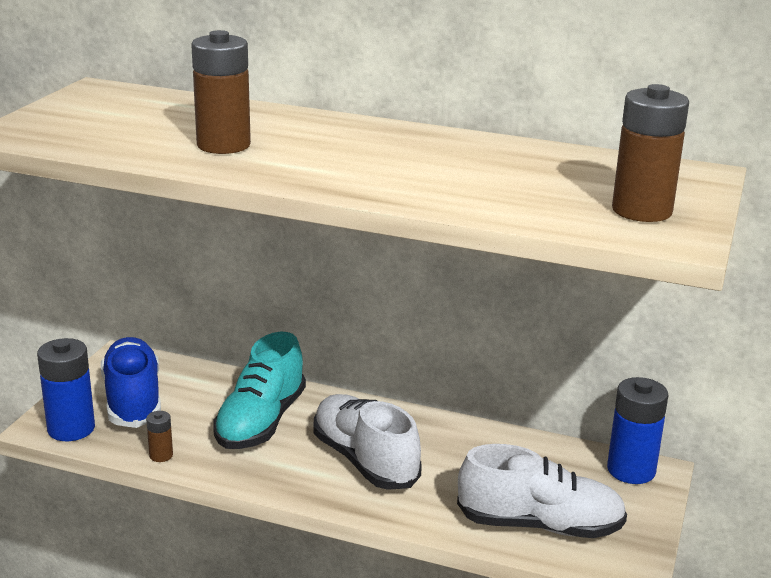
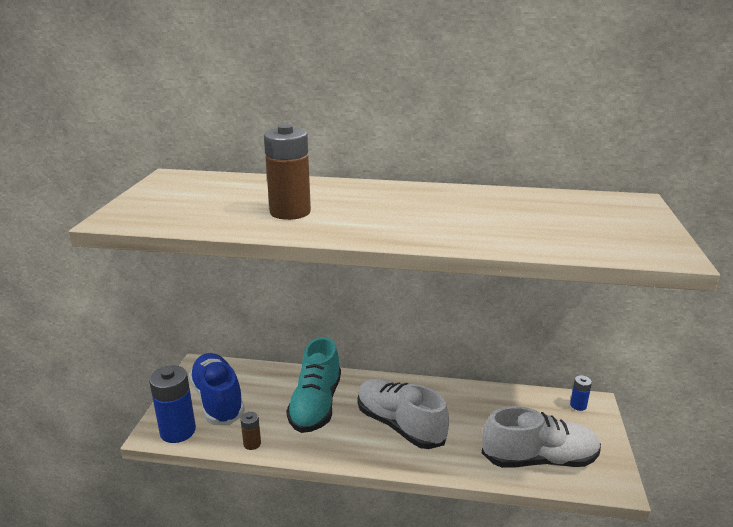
camera: 10 degrees left, 0 degrees up
(631, 470) = (578, 405): blue battery -> blue battery, size x0.49
(642, 211) = (624, 234): brown battery -> none

